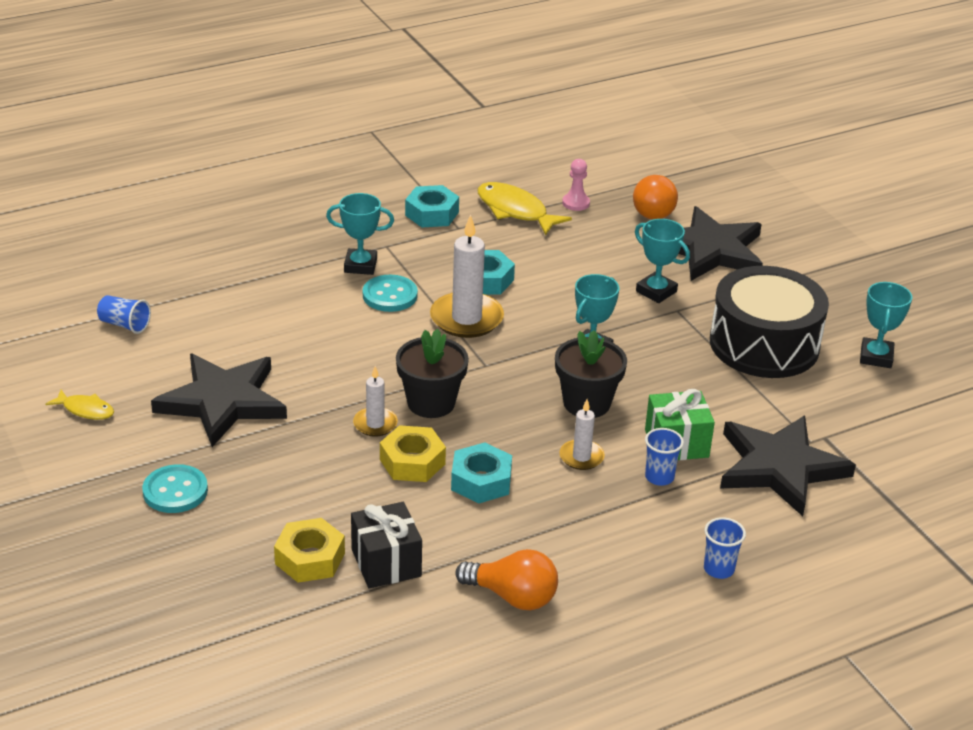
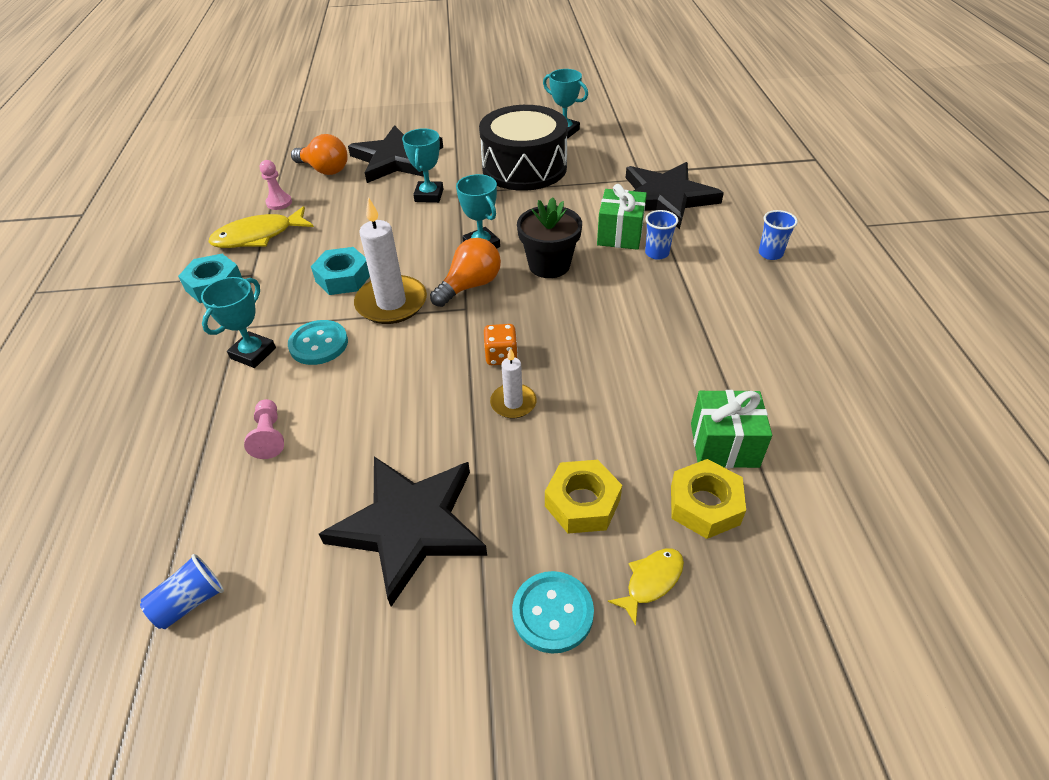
camera: 65 degrees left, 10 degrees up
(85, 410) = (342, 691): yellow fish -> yellow fish (651, 581)
(277, 306) = (269, 436): none -> pink pawn
(386, 563) = (724, 445): black gift -> green gift
(412, 462) = (582, 390): yellow nut -> yellow nut (582, 503)
(431, 403) = (501, 356): black flower pot -> orange dice
(481, 481) = (626, 351): turquoise nut -> none
(512, 596) = (785, 370): orange light bulb -> orange light bulb (470, 286)
(581, 457) = (617, 285): white candle -> none
(656, 291) = (429, 195): turquoise trophy -> turquoise trophy turned 60 degrees counterclockwise

